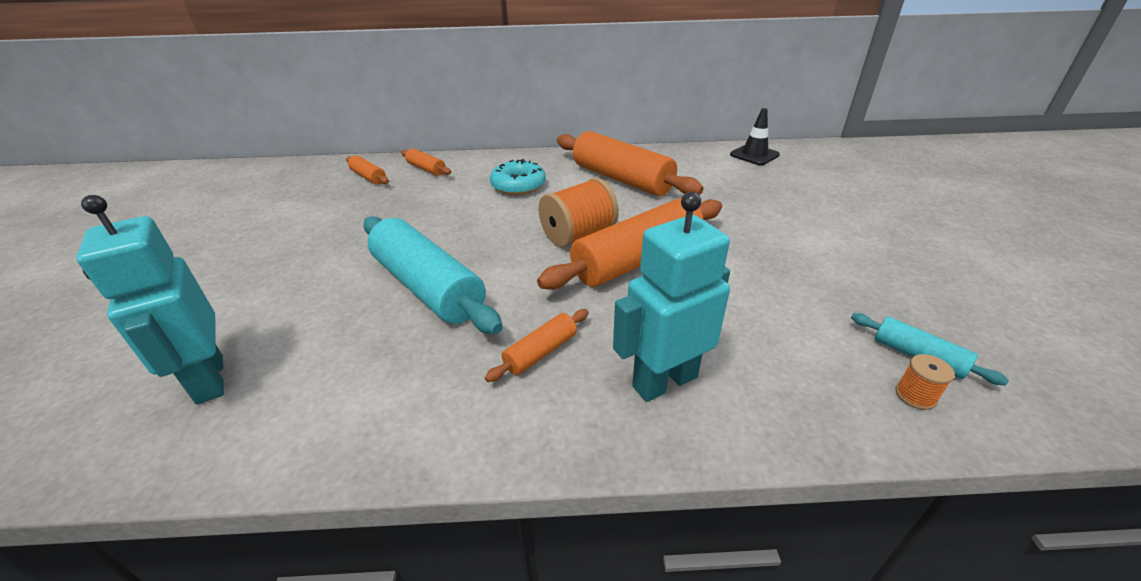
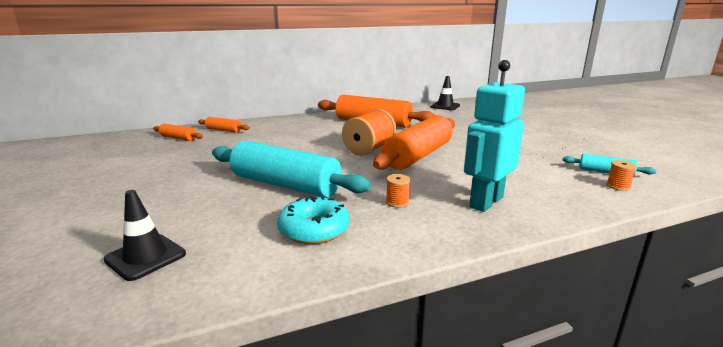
camera: 20 degrees left, 15 degrees down
(209, 380) = (145, 257): turquoise robot -> black traffic cone
(518, 186) = (304, 132): turquoise donut -> turquoise donut (314, 229)
(540, 352) = (397, 202): orange rolling pin -> orange spool

